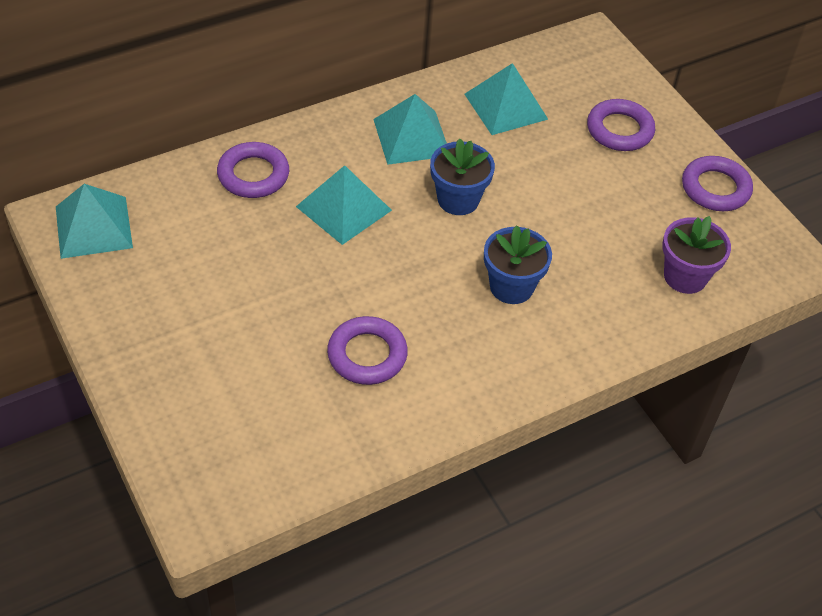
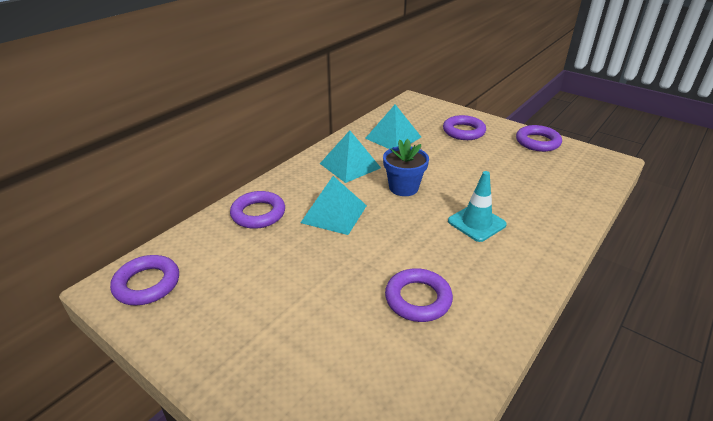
camera: 20 degrees left, 15 degrees down
(94, 227) = (147, 284): turquoise pyramid -> purple ring
(511, 286) = (476, 223): blue flower pot -> turquoise traffic cone
(685, 276) = (567, 185): purple flower pot -> none

